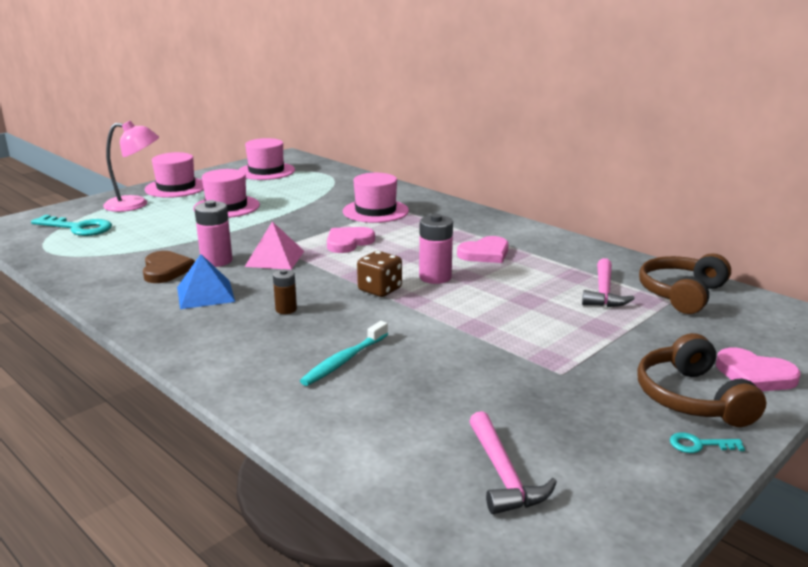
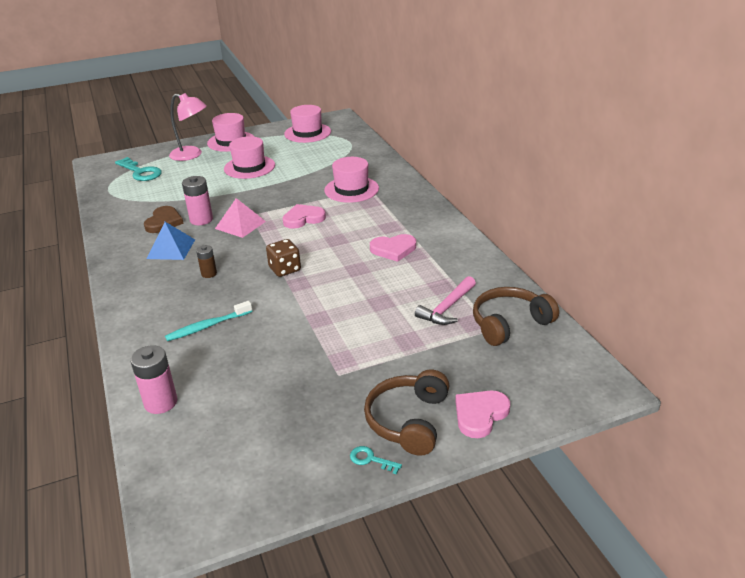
camera: 25 degrees right, 10 degrees up
(435, 277) = (334, 265): pink battery -> pink battery (161, 402)
(504, 475) = (222, 442): pink hammer -> none
(754, 375) = (480, 414): pink heart -> pink heart turned 75 degrees clockwise

